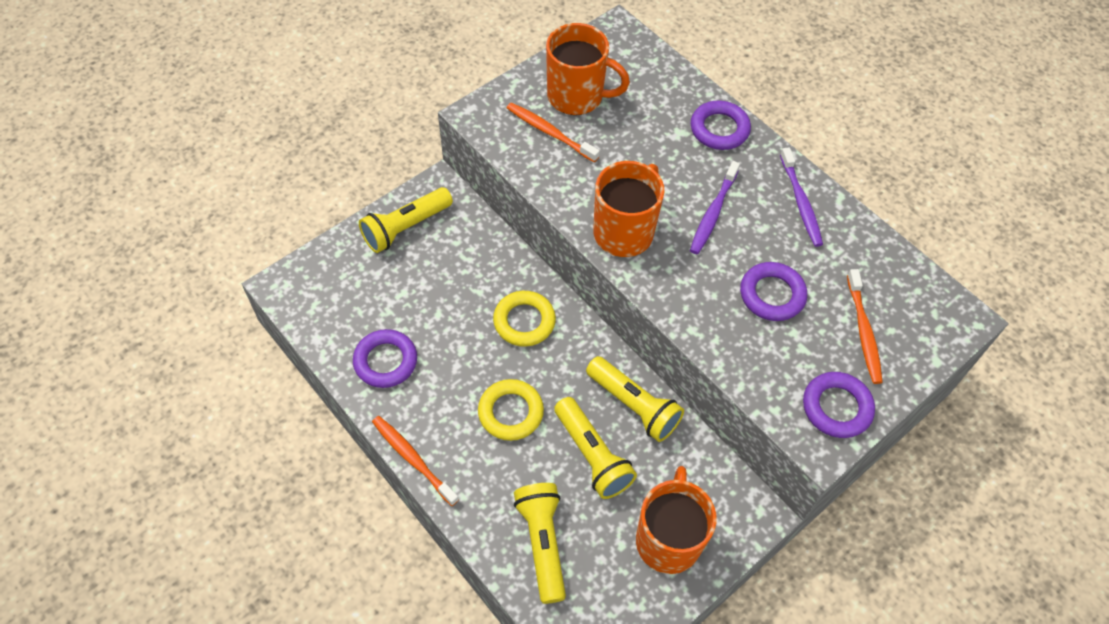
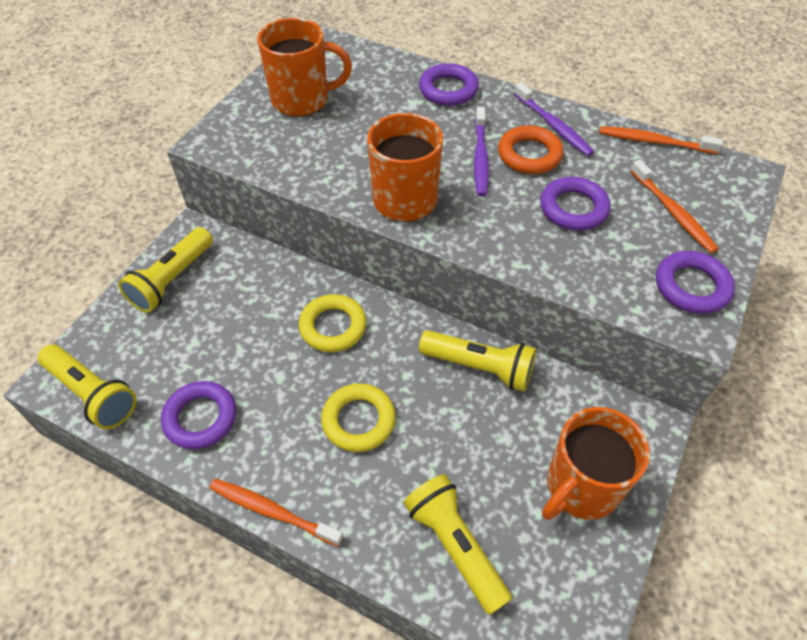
camera: 20 degrees left, 5 degrees down
(550, 132) = (289, 136): orange toothbrush -> orange toothbrush (654, 142)
(592, 455) = (462, 432): yellow flashlight -> yellow flashlight (92, 394)
(668, 539) = (581, 487): orange mug -> orange mug turned 120 degrees counterclockwise
(760, 226) = (529, 155): none -> orange ring

